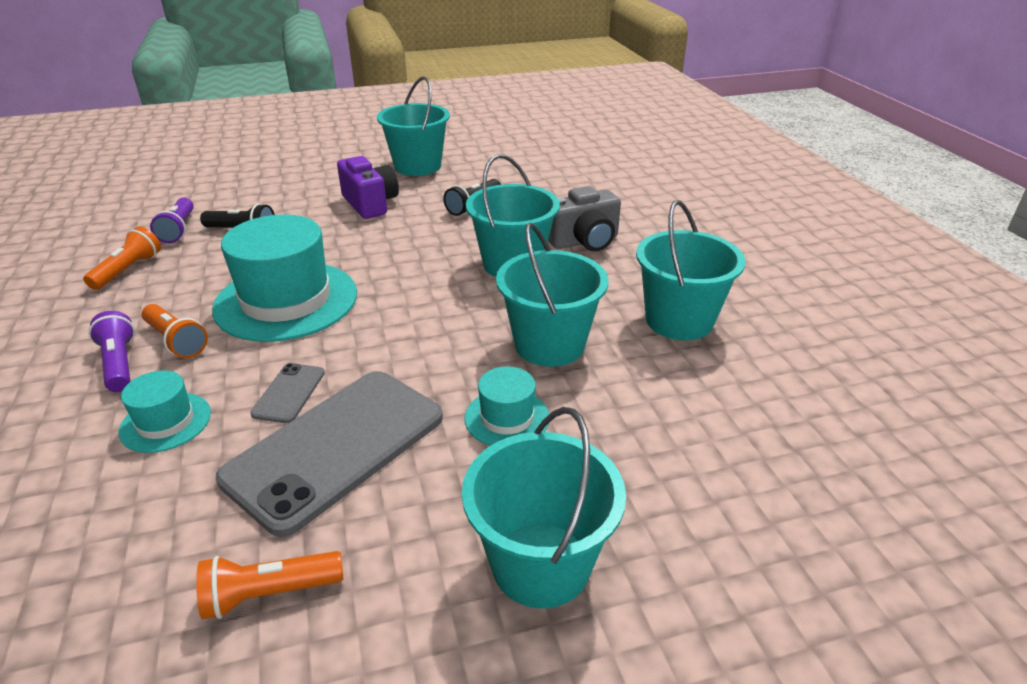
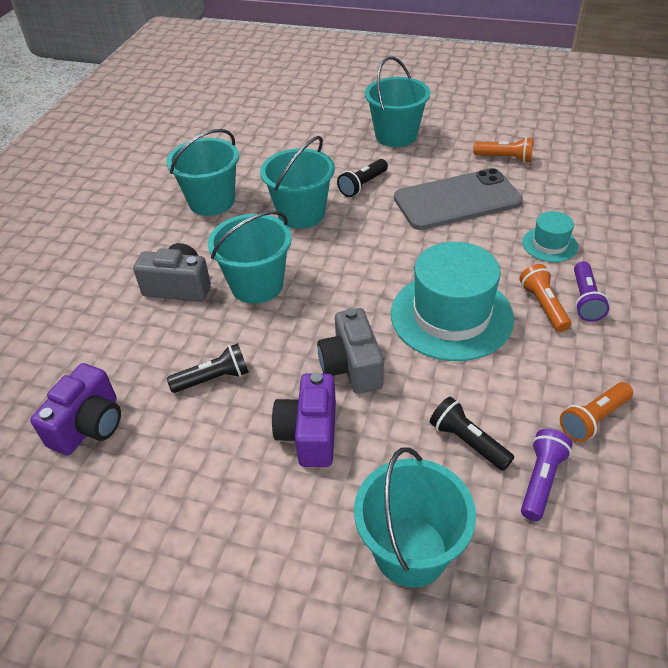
camera: 145 degrees left, 10 degrees up
(289, 393) = (472, 238): grey phone -> none
(365, 241) = (351, 367): none -> grey camera
(417, 166) = (197, 503): turquoise bucket -> turquoise bucket (410, 551)
(507, 418) = (362, 185): turquoise hat -> black flashlight
(529, 169) = (89, 425): none -> purple camera

